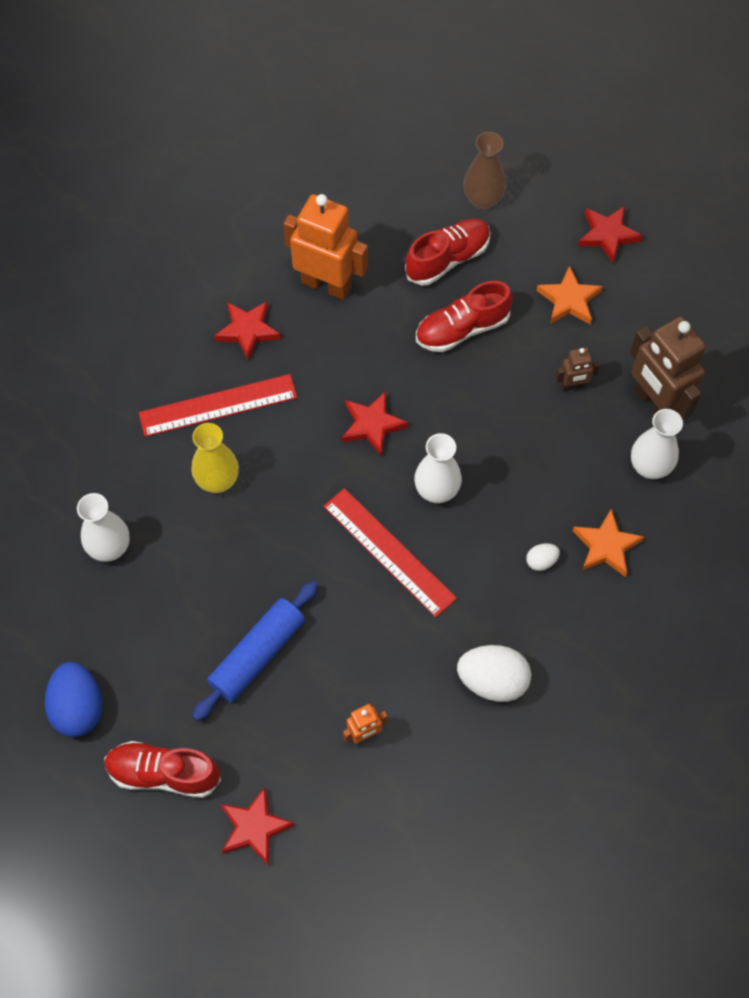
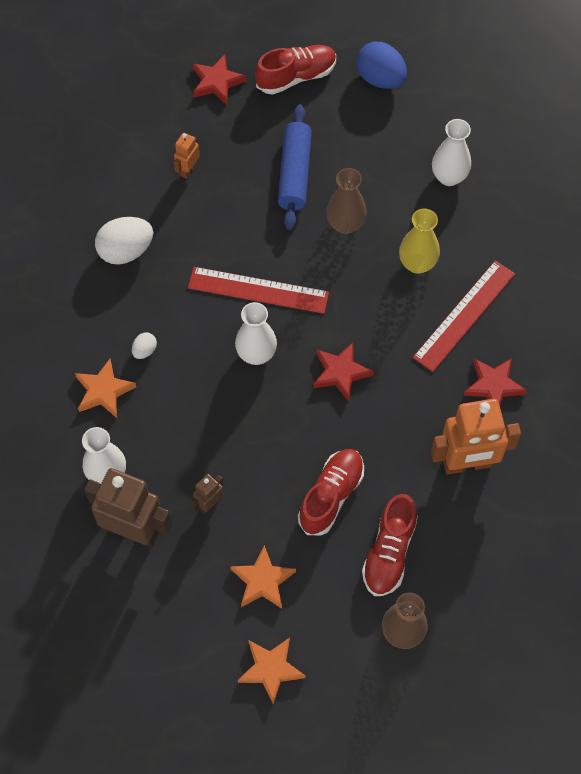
camera: 145 degrees right, 0 degrees up
(252, 565) = (345, 224): none -> brown vase
(607, 235) = (271, 669): red star -> orange star

